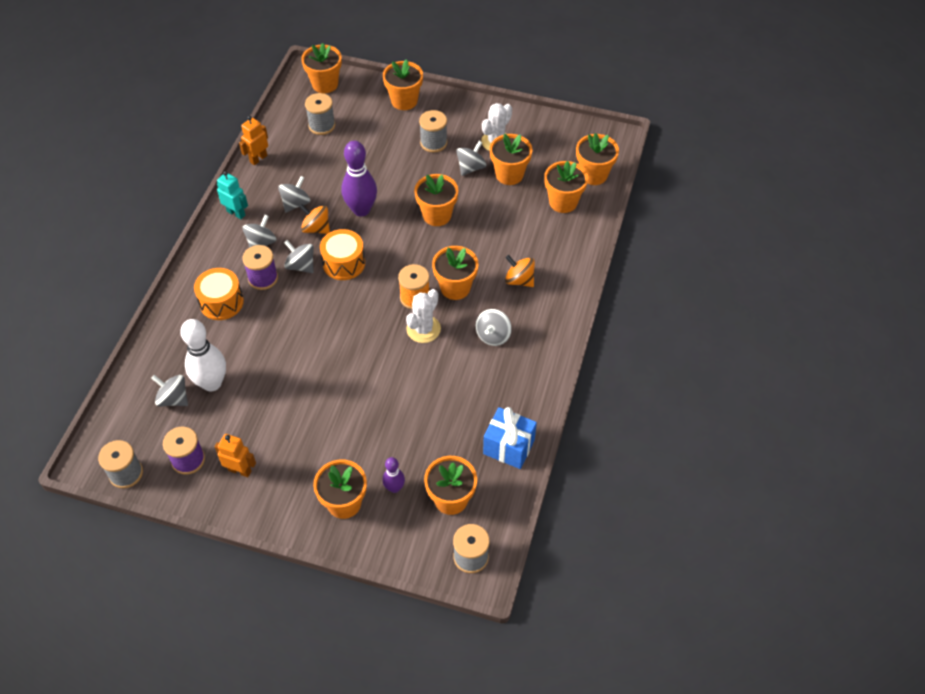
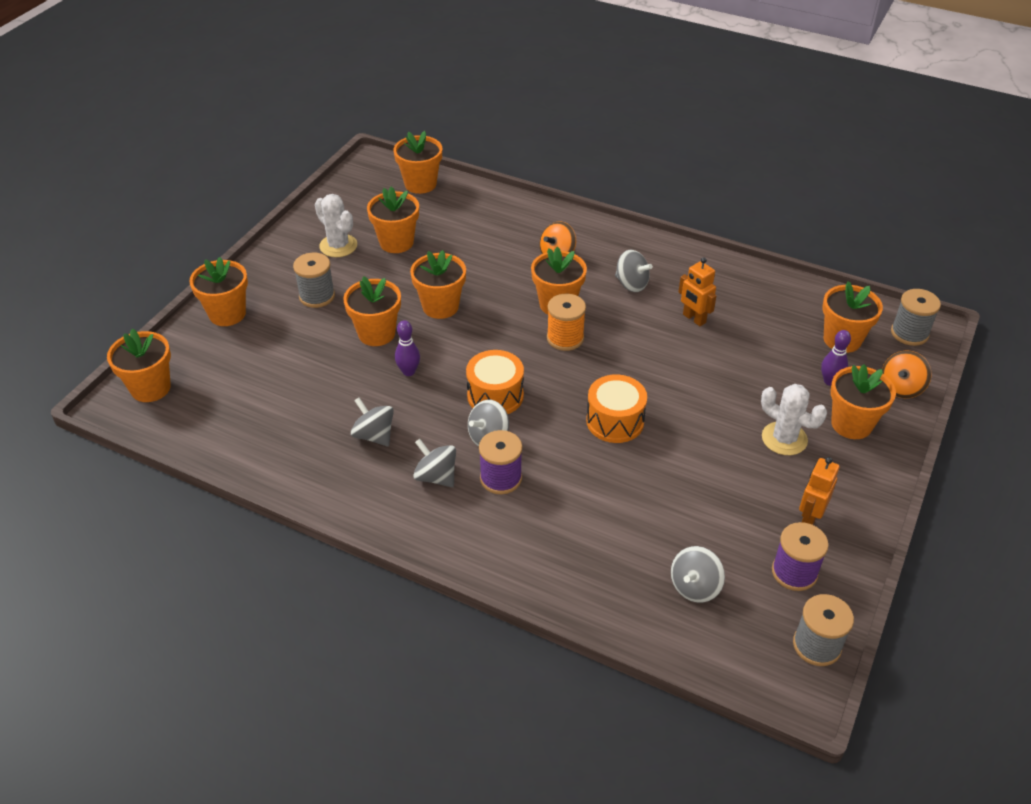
camera: 80 degrees left, 10 degrees down
(212, 383) = (672, 542): white bowling pin -> none
(221, 302) = (533, 526): orange drum -> orange drum (615, 421)
(236, 213) = (369, 502): turquoise robot -> none
(258, 158) = (269, 471): orange robot -> orange robot (694, 319)
(316, 228) = (427, 417): orange spinning top -> orange spinning top (901, 387)
(322, 125) = (234, 398): grey spool -> none
(361, 210) = (408, 371): purple bowling pin -> purple bowling pin, size x0.53
(423, 329) = (613, 336): white cactus -> white cactus (784, 439)
(471, 167) = (373, 270): grey spinning top -> none
(509, 447) = (777, 291): blue gift -> none
(563, 202) = (453, 210): orange flower pot -> orange flower pot (376, 333)

